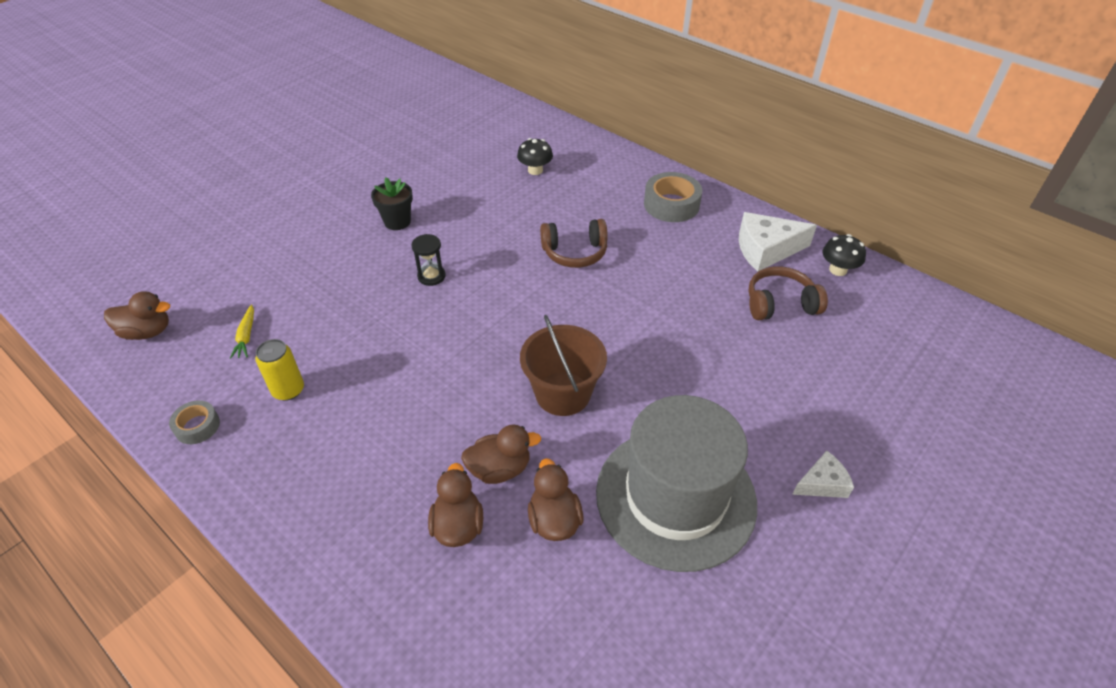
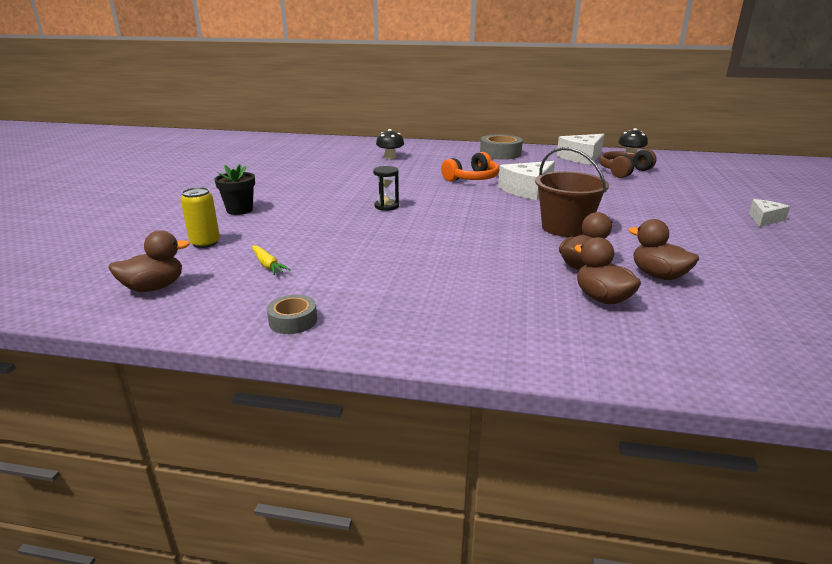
camera: 30 degrees left, 20 degrees down
(288, 390) = (353, 279): yellow can -> yellow can (205, 243)
(397, 222) = (319, 191): black flower pot -> black flower pot (239, 210)
(575, 253) = (472, 179): brown headphones -> orange headphones
(609, 301) = (527, 190): none -> white cheese
(675, 497) = (706, 245): grey hat -> none

